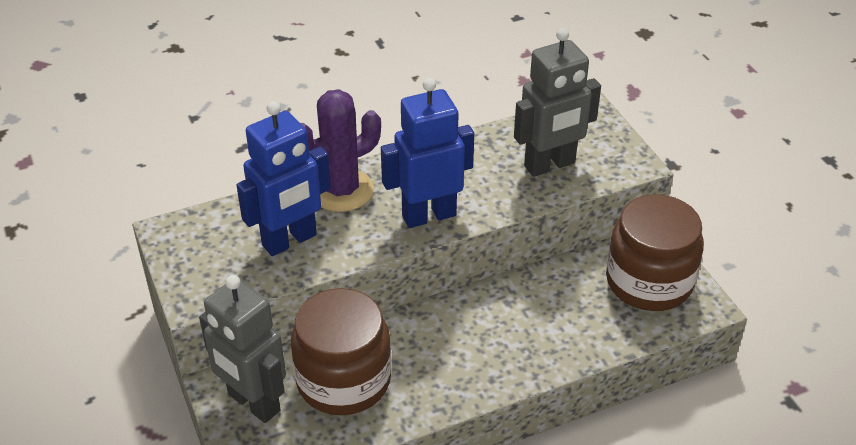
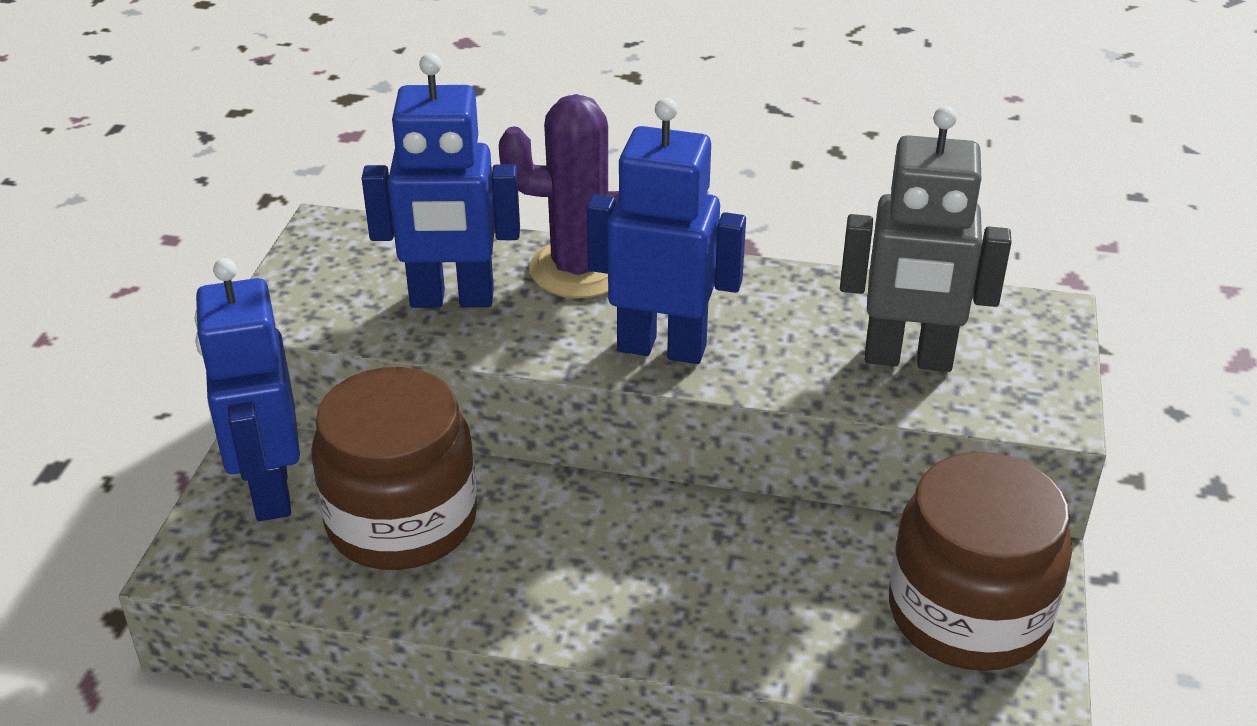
camera: 35 degrees right, 5 degrees down
(253, 403) = (270, 490): grey robot -> blue robot

